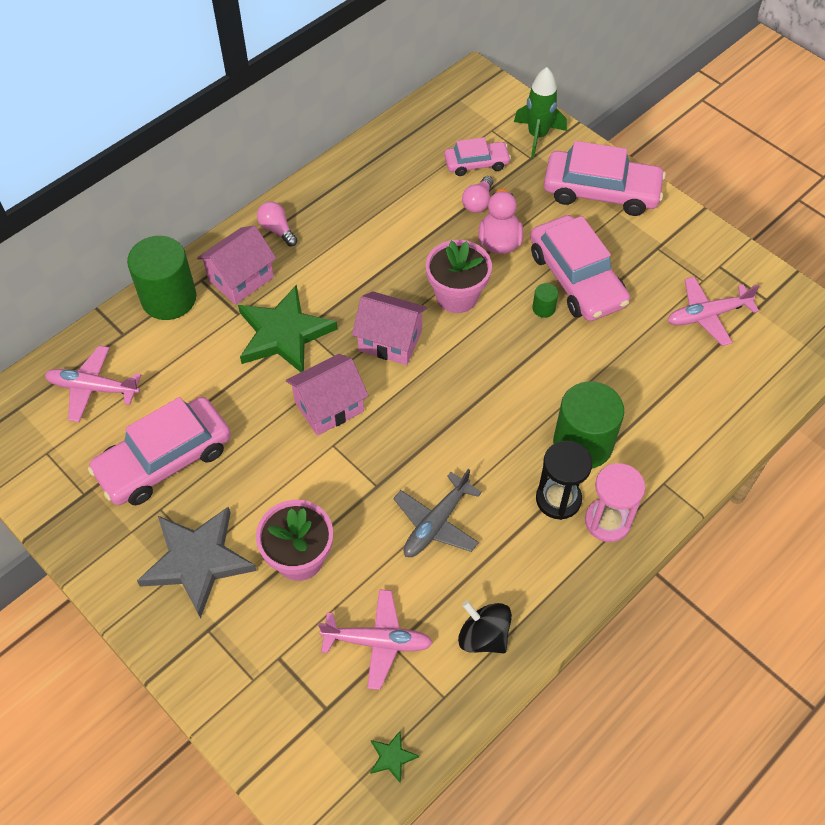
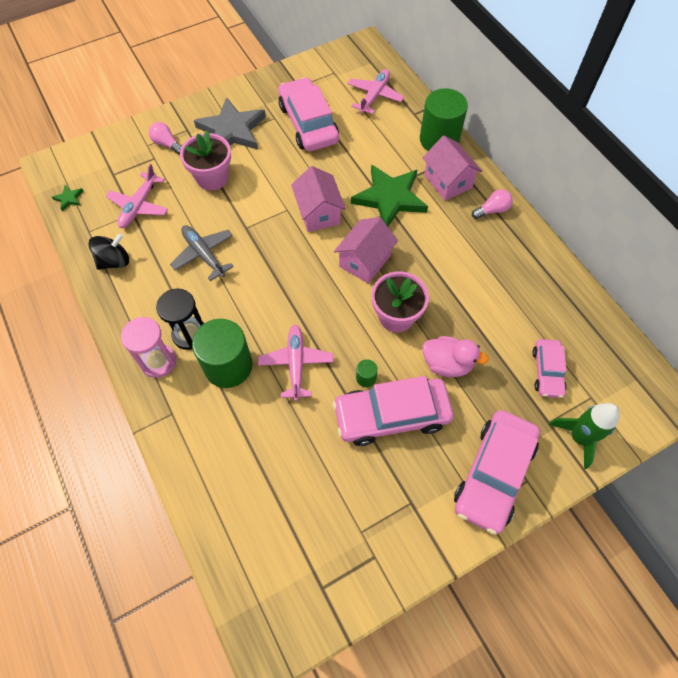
camera: 105 degrees right, 5 degrees up
(478, 202) = (497, 360): pink light bulb -> pink light bulb (166, 144)
(707, 315) = (319, 518): pink plane -> pink plane (296, 364)

